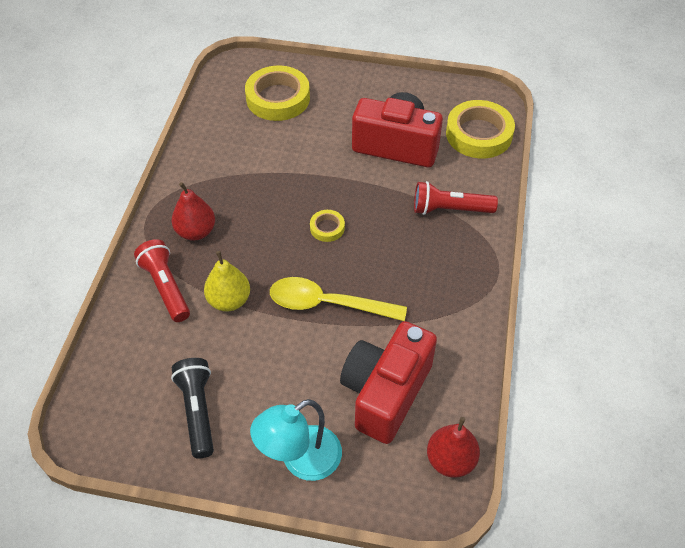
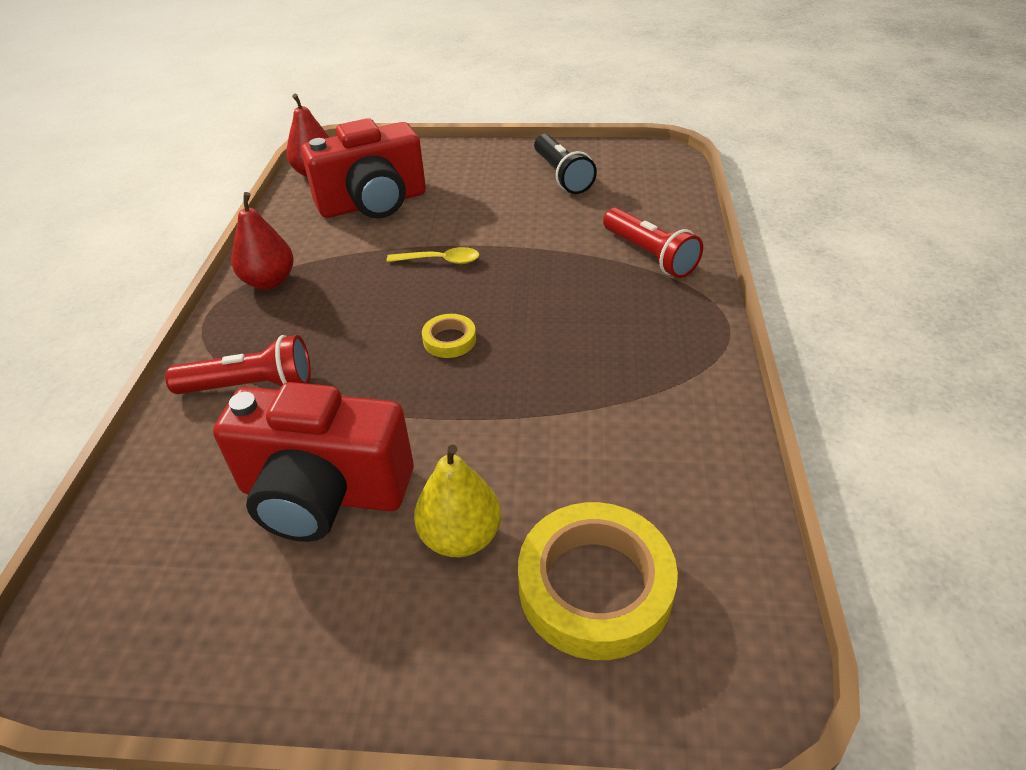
camera: 175 degrees right, 10 degrees down
(196, 231) = (644, 315): red pear -> red pear (269, 281)
(229, 300) = (564, 252): yellow pear -> yellow pear (460, 536)
(301, 460) = (454, 160): turquoise lamp -> none
(328, 304) = (440, 261): yellow spoon -> yellow spoon, size x0.54
(385, 392) = (373, 203): red camera -> red camera turned 45 degrees clockwise
(478, 134) = (142, 540): yellow tape -> none

